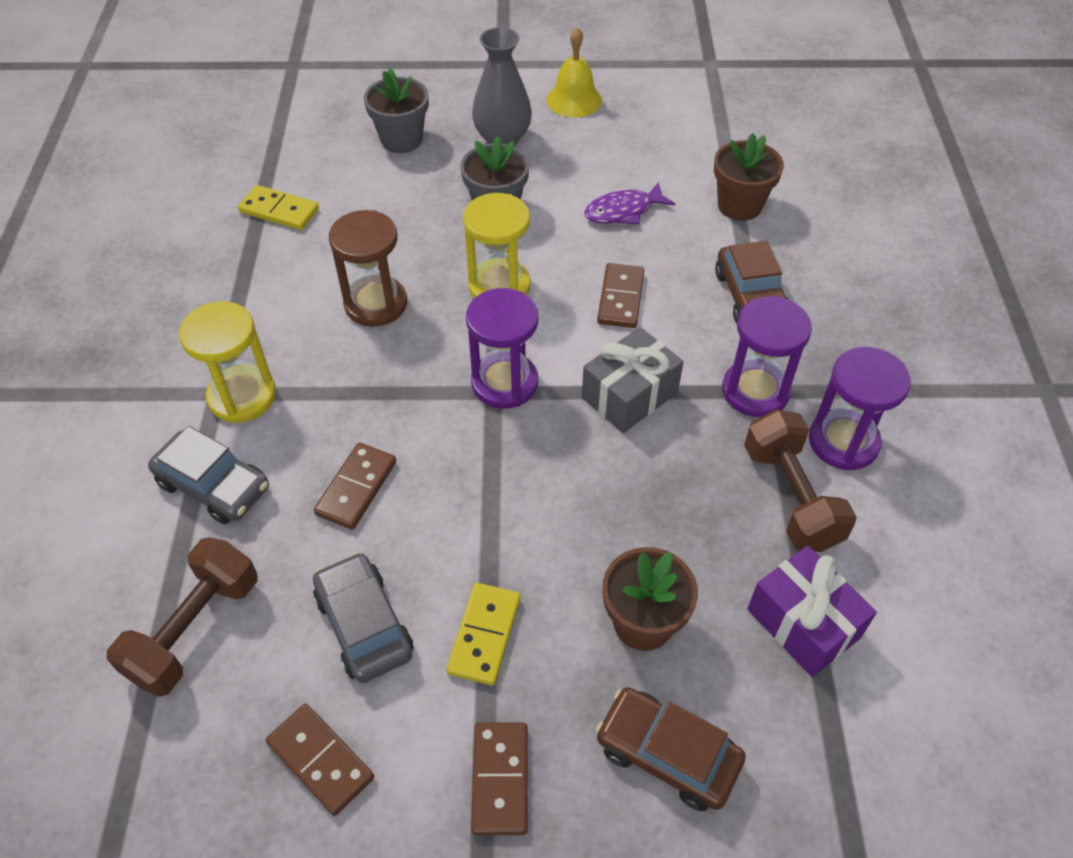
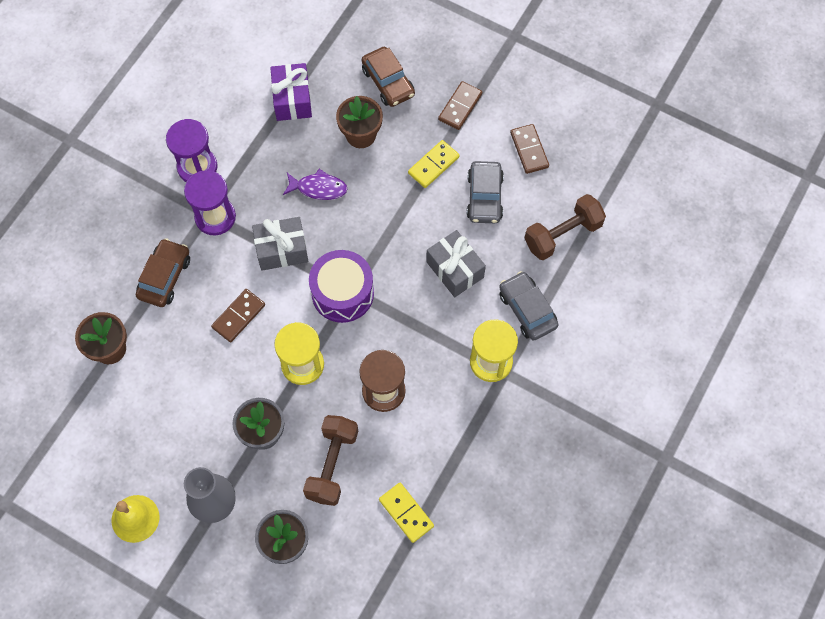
camera: 150 degrees left, 15 degrees up
(356, 488) = (455, 269): brown domino -> grey gift
(504, 383) = (342, 293): purple hourglass -> purple drum
(623, 211) = (185, 385): purple fish -> purple fish (318, 188)
(791, 497) = (248, 154): brown dumbbell -> brown dumbbell (332, 464)

